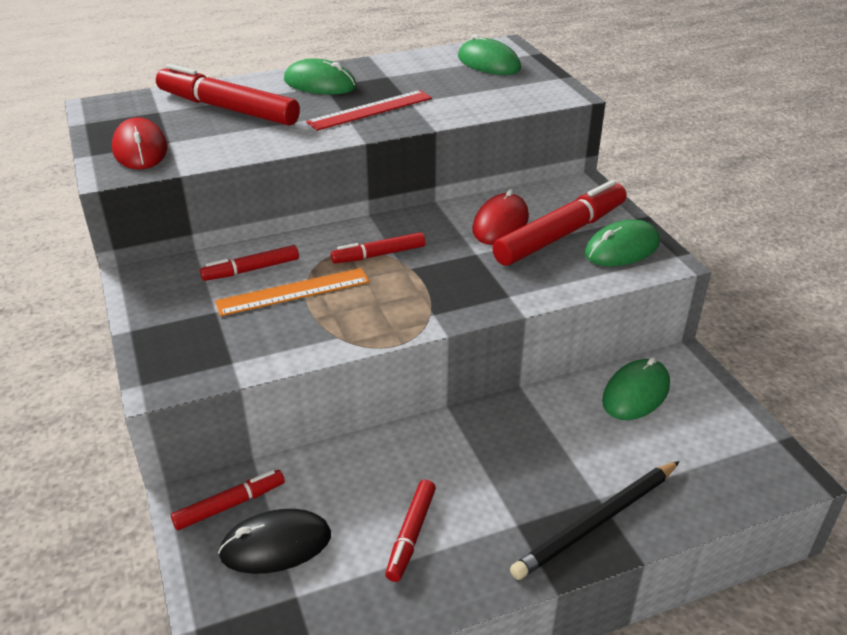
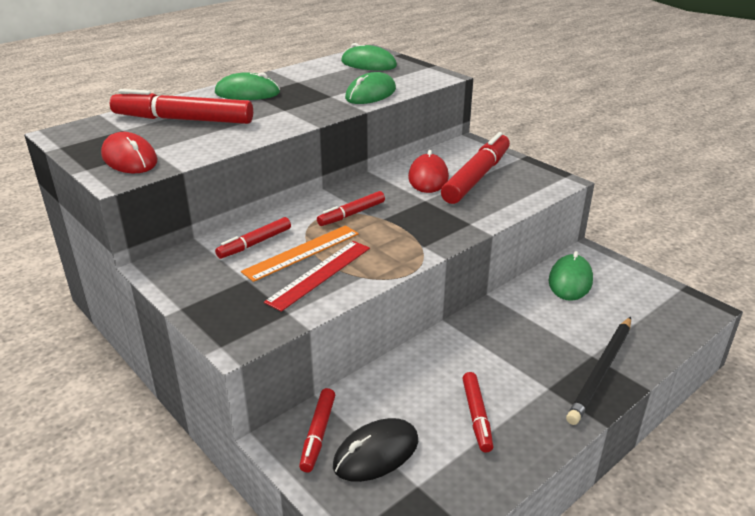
camera: 20 degrees left, 5 degrees down
(230, 505) = (318, 434): red marker -> red marker turned 150 degrees clockwise
(370, 110) = (304, 105): red ruler -> red ruler (319, 274)
(622, 248) = (525, 178): green mouse -> green mouse (370, 94)

